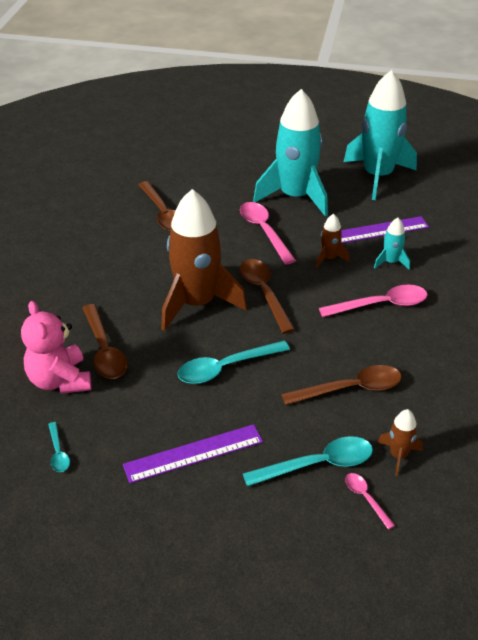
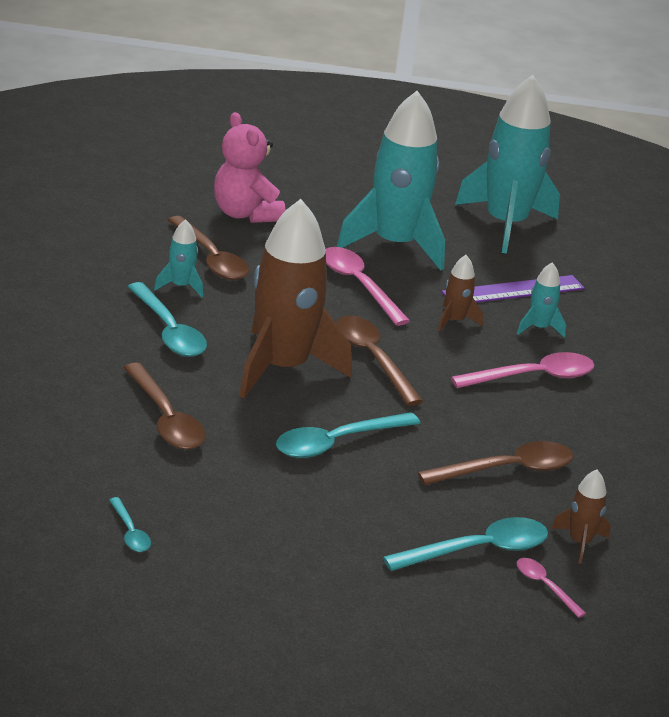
camera: 10 degrees left, 10 degrees down
(60, 380) = (112, 452): pink teddy bear -> pink teddy bear (245, 214)
(121, 275) = (169, 331): none -> turquoise spoon
(137, 237) = (181, 286): none -> turquoise rocket
(193, 453) = (313, 536): purple ruler -> none

